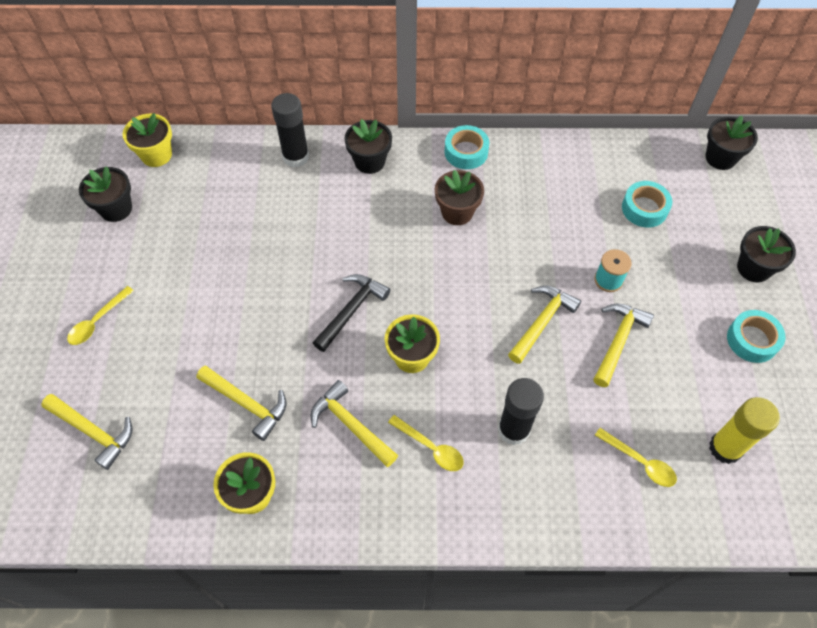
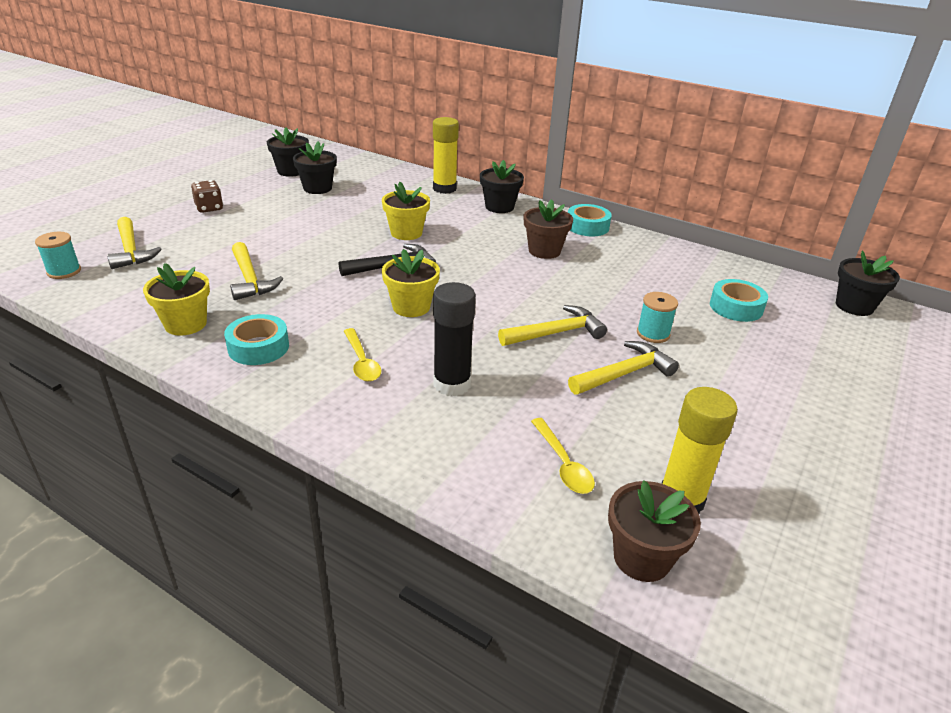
camera: 30 degrees right, 25 degrees down
(64, 500) = (64, 271): none -> turquoise spool
(97, 321) = (209, 208): yellow spoon -> brown dice
(156, 155) = (348, 160): yellow flower pot -> yellow flower pot (406, 233)
(296, 157) = (444, 189): black glue stick -> yellow glue stick
(351, 425) = (312, 321): yellow hammer -> none
(732, 512) = (642, 558): none -> brown flower pot
(752, 340) = (791, 434): turquoise tape -> turquoise tape (258, 347)
(753, 268) = (836, 386): black flower pot -> black flower pot (317, 188)

